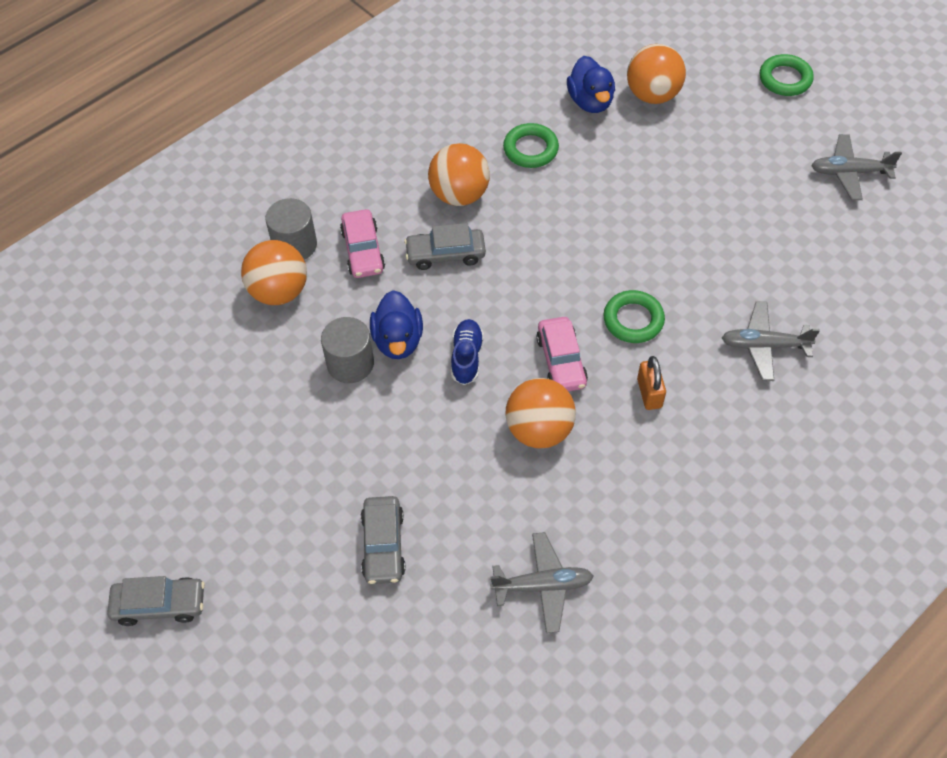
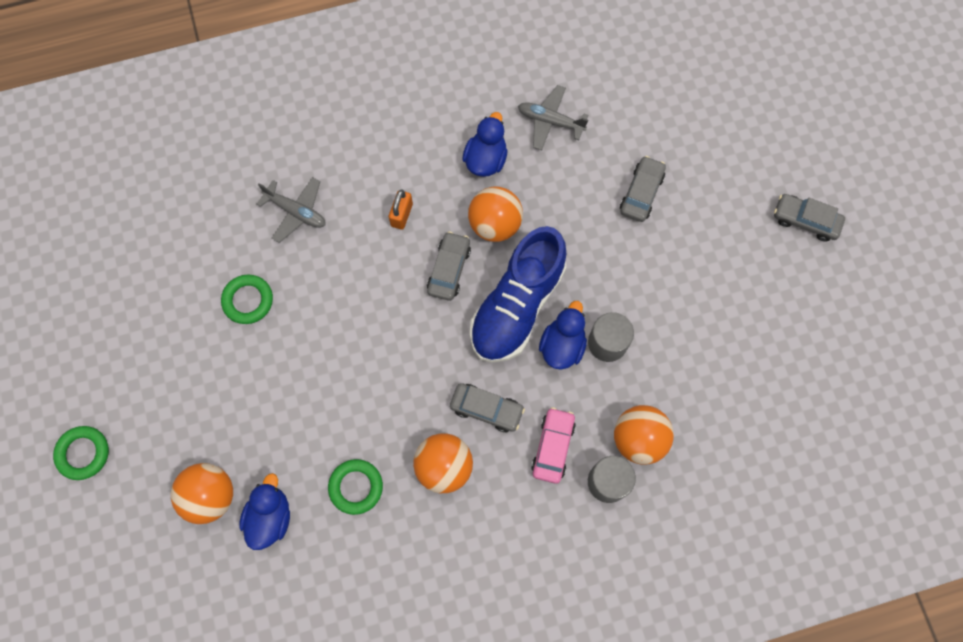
camera: 155 degrees left, 15 degrees up
(466, 357) = (517, 306): blue shoe -> blue shoe, size x2.28
(561, 361) = (449, 269): pink car -> grey car
(594, 499) = (486, 159): none -> blue duck
(633, 320) = (375, 277): green ring -> green ring (248, 300)
(849, 172) = (113, 327): grey plane -> none

